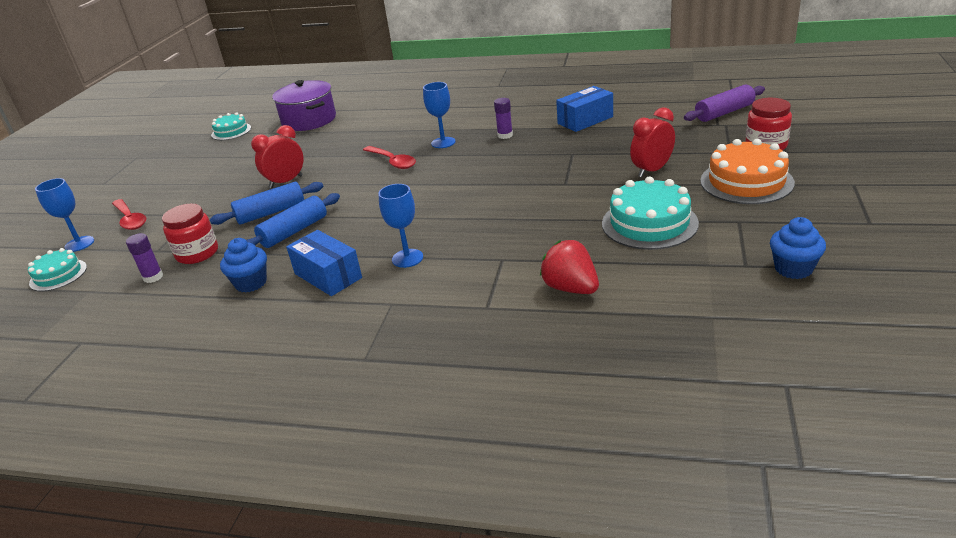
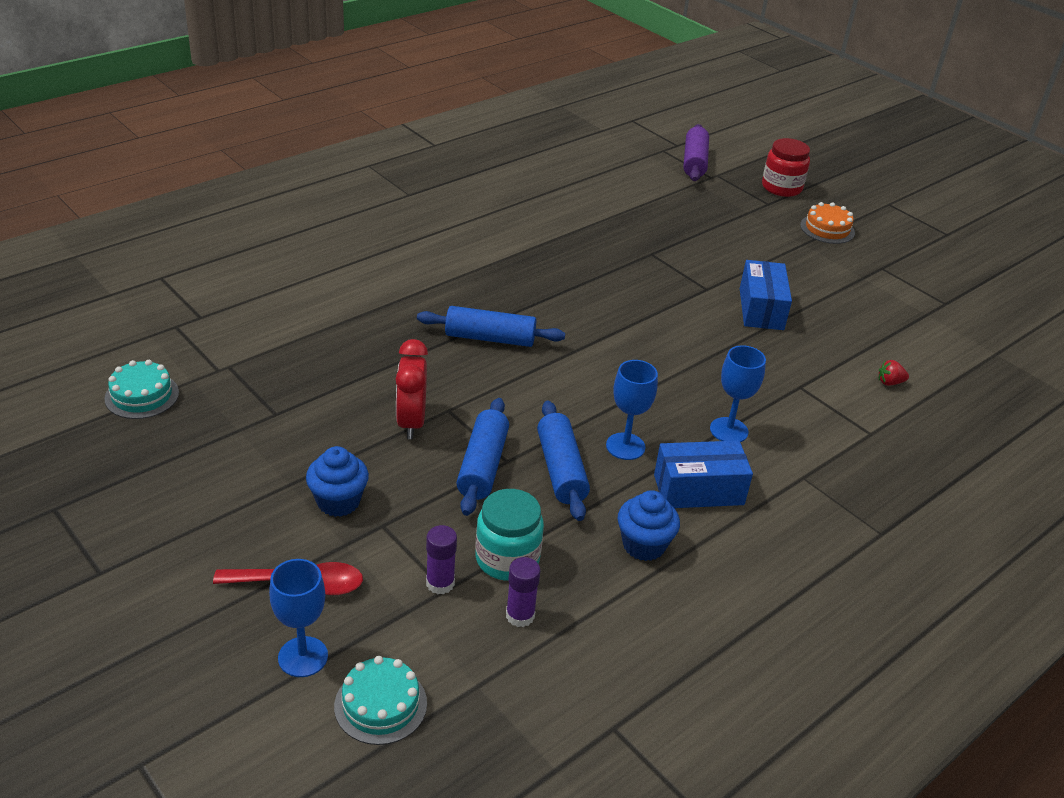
camera: 60 degrees left, 5 degrees up
(197, 253) = (507, 559): red jar -> turquoise jar
(309, 120) = (240, 329): purple pot -> none
(392, 162) = (490, 338): red spoon -> blue rolling pin
(443, 142) = (498, 291): blue goblet -> blue goblet (625, 446)
(505, 135) = (547, 257): purple glue stick -> purple glue stick (440, 583)
(570, 288) = (889, 382): red strawberry -> red strawberry, size x0.48
(585, 120) = (592, 210): blue box -> blue box (761, 309)
(649, 223) = (834, 298): turquoise cake -> none
(652, 170) = (747, 245): red clock -> none
(746, 182) = (827, 229): orange cake -> orange cake, size x0.61
(793, 269) = (971, 292): blue cupcake -> blue cupcake (338, 502)

